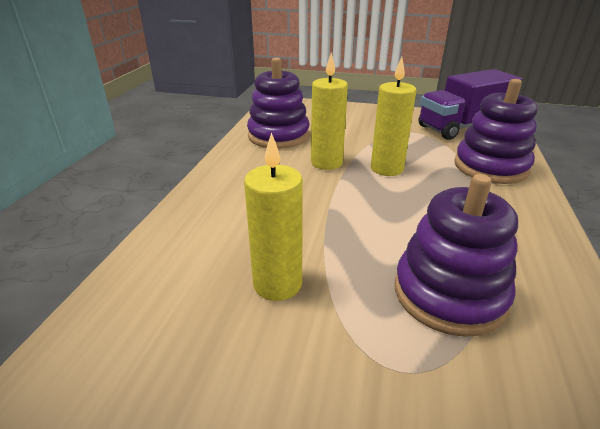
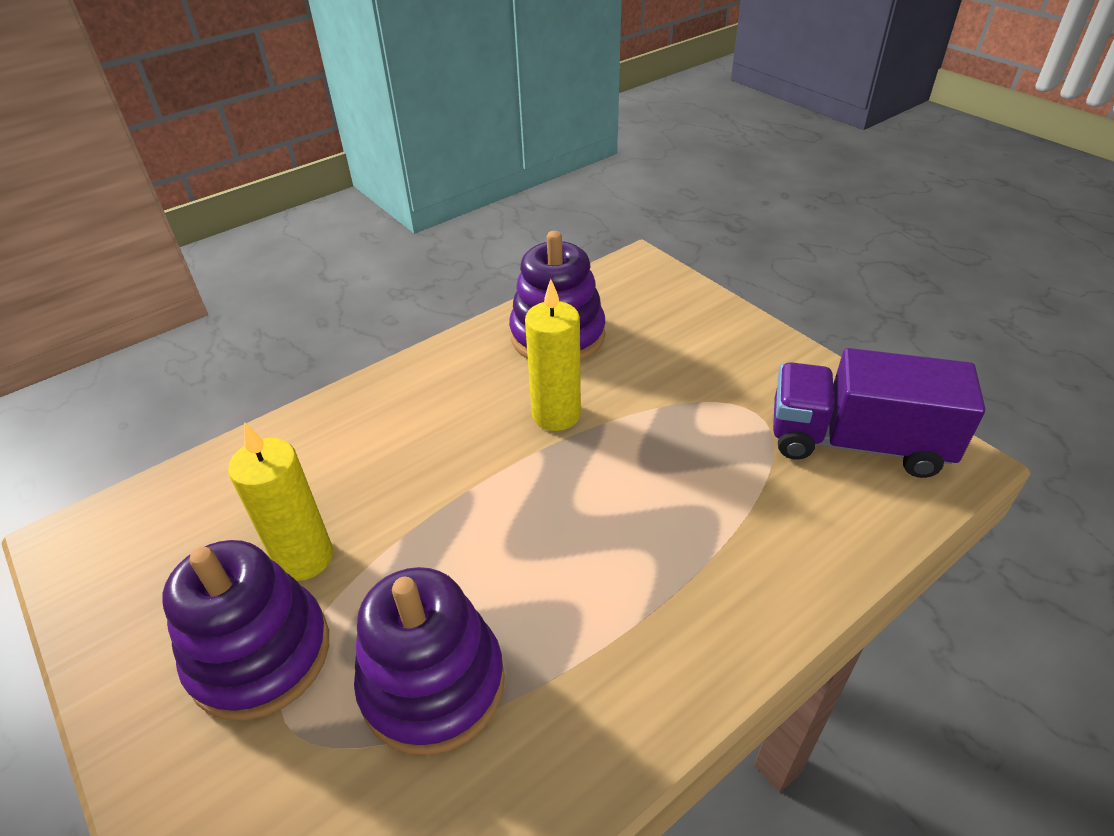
camera: 40 degrees right, 10 degrees up
(387, 169) = (617, 466): yellow candle -> none
(490, 167) = (774, 544): purple stacking toy -> purple stacking toy (260, 654)

